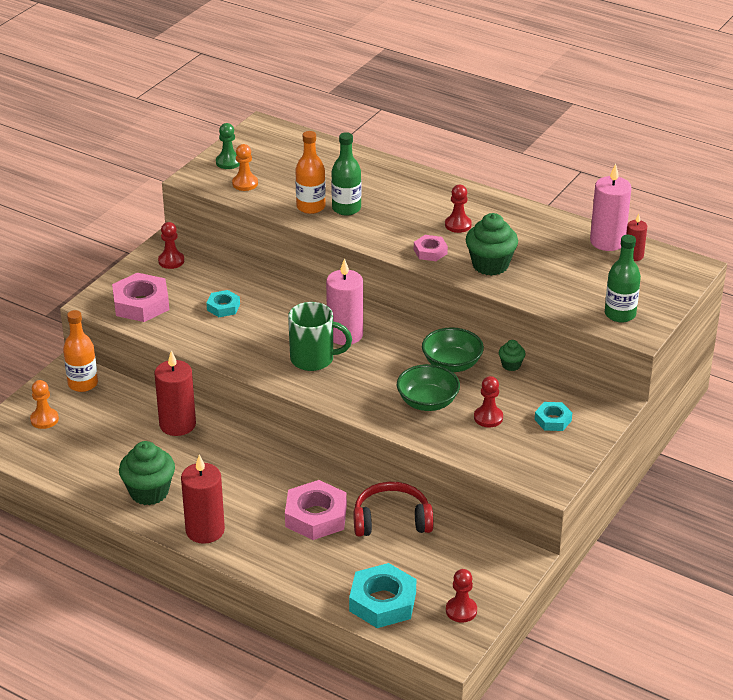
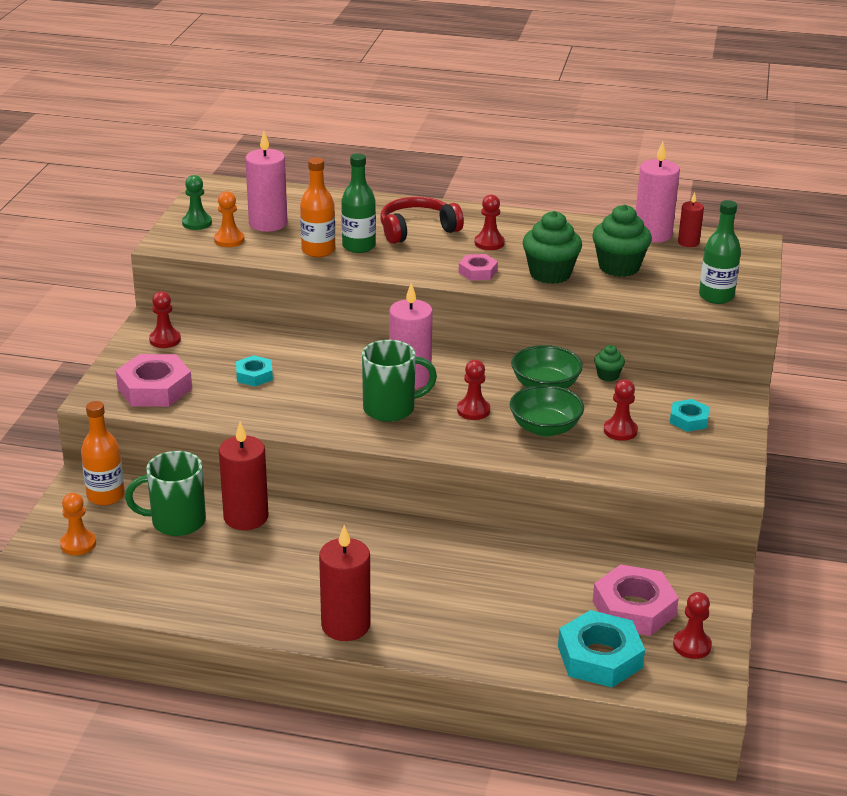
camera: 20 degrees left, 5 degrees down
(124, 417) = (176, 522): none -> green mug
(149, 492) = (253, 598): green cupcake -> green cupcake (619, 267)
(285, 172) = (268, 223): none -> pink candle
(316, 516) = (466, 581): pink nut -> pink nut (634, 608)
(379, 374) = (473, 410): none -> red pawn
(391, 520) = (553, 566): red headphones -> red headphones (417, 230)

